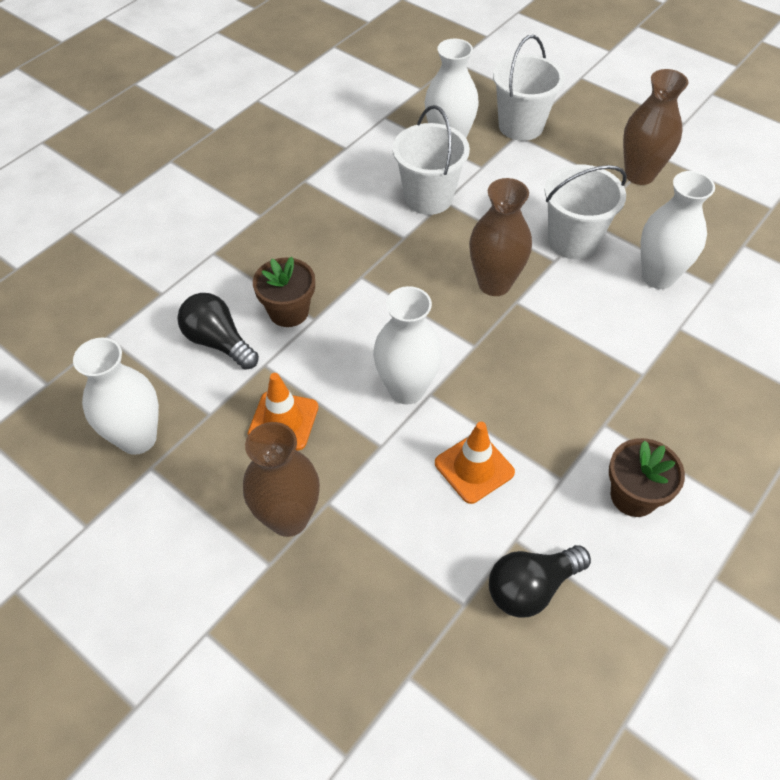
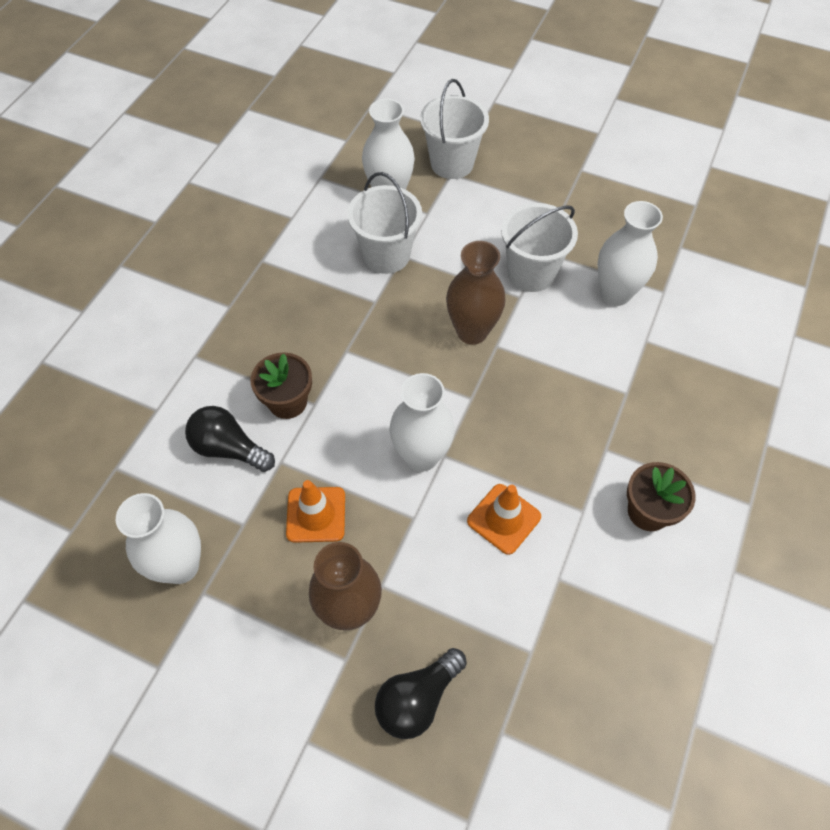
camera: 15 degrees left, 5 degrees up
(531, 587) = (584, 620): black light bulb -> black light bulb (417, 699)
(639, 175) = (573, 194): brown vase -> none

